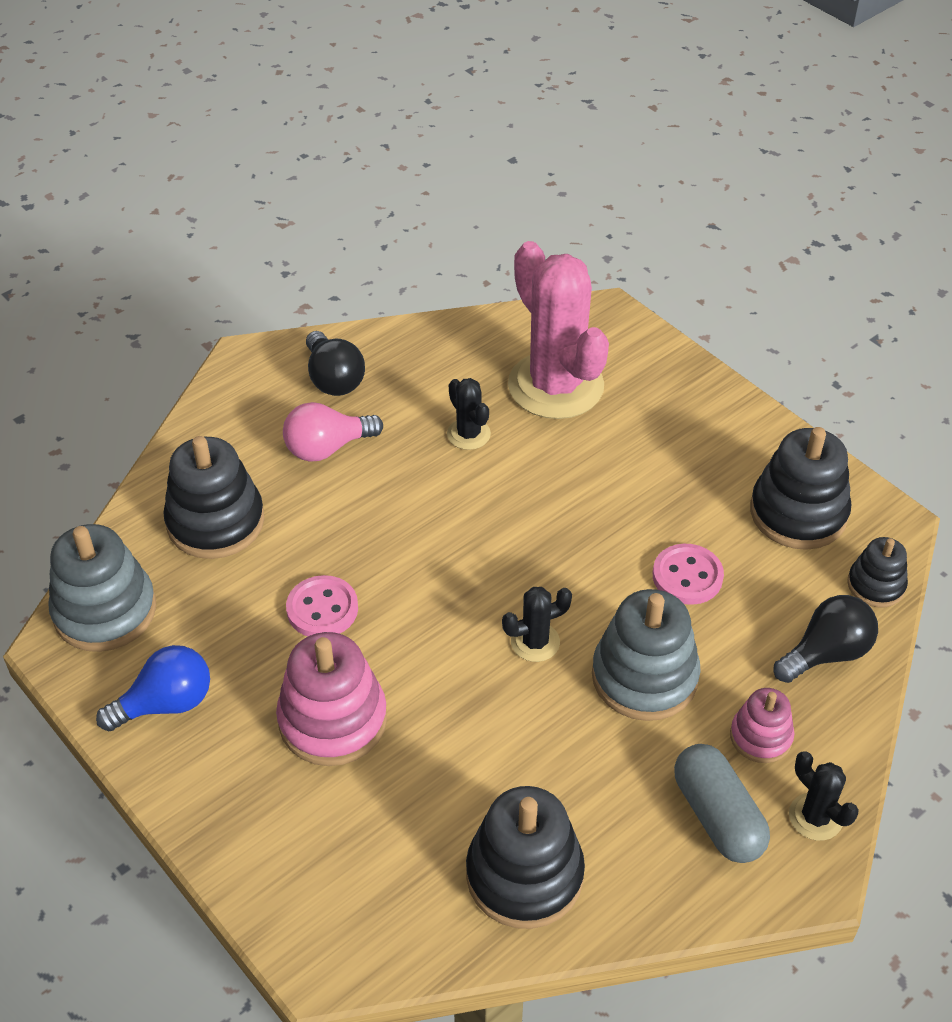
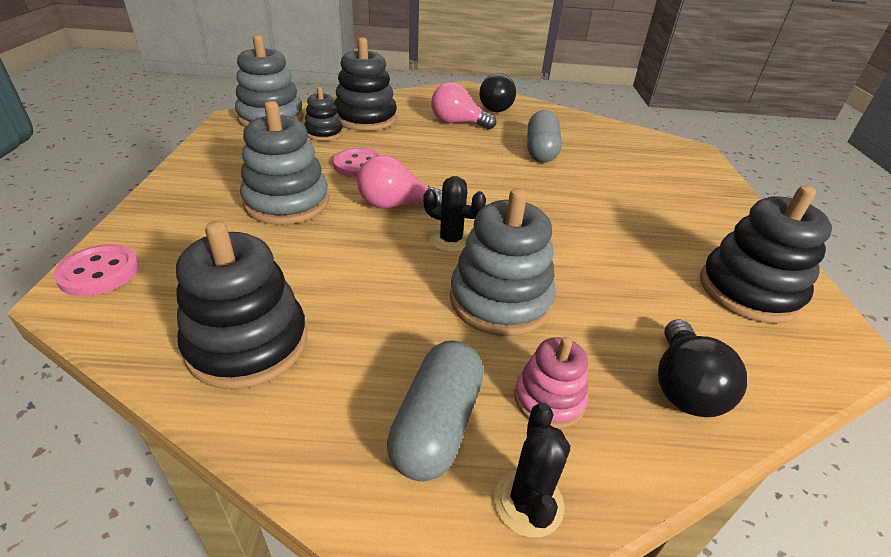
camera: 40 degrees right, 10 degrees down
(166, 704) = (232, 154): blue light bulb -> none
(333, 720) = (287, 202): pink stacking toy -> grey stacking toy
(434, 637) = (395, 205): none -> pink light bulb
(468, 434) = (541, 151): black cactus -> grey capsule
(555, 386) = (621, 158): pink cactus -> none
(687, 576) = (606, 272): pink button -> pink button (99, 272)
(826, 653) = (683, 387): black light bulb -> black light bulb turned 90 degrees clockwise
(876, 585) = (789, 374): black stacking toy -> black stacking toy (324, 133)

